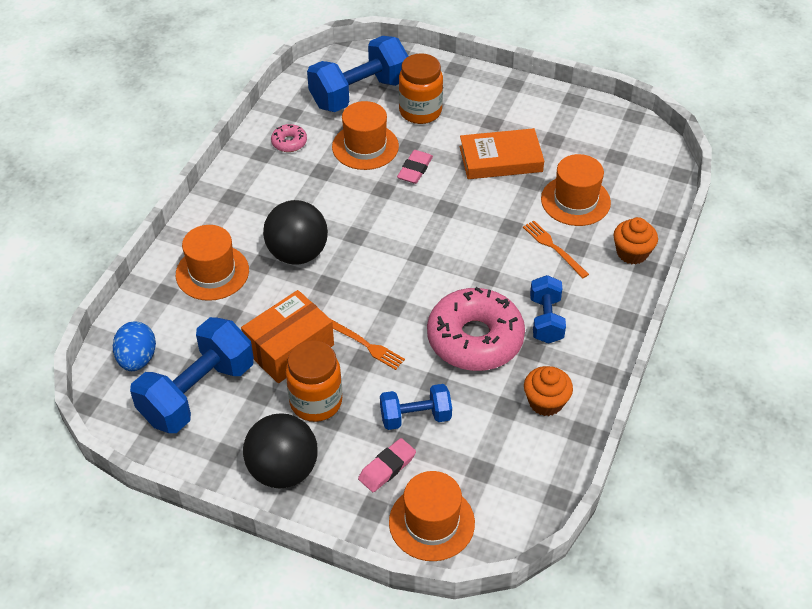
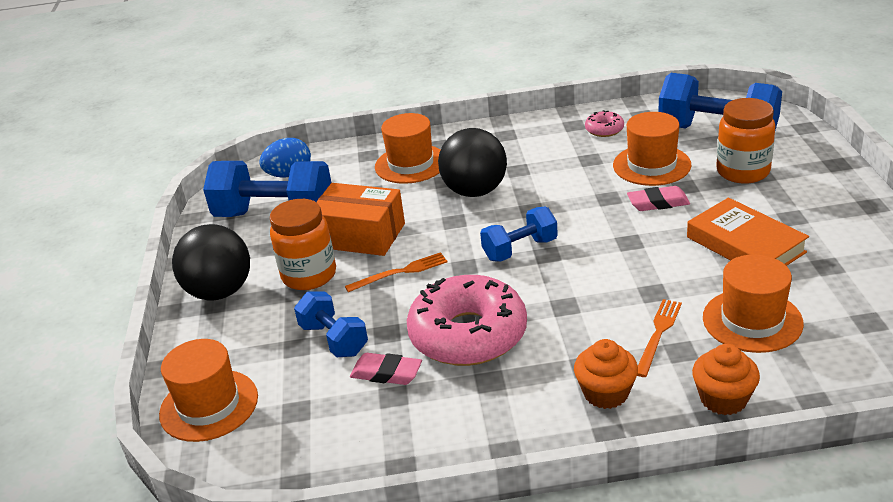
camera: 65 degrees right, 15 degrees down
(365, 344) = (400, 272): orange fork -> orange fork turned 120 degrees counterclockwise
(387, 467) = (259, 348): pink eraser -> pink eraser (386, 373)
(545, 402) = (423, 421): orange cupcake -> orange cupcake (606, 393)
(546, 320) = (543, 373): blue dumbbell -> blue dumbbell (520, 249)

